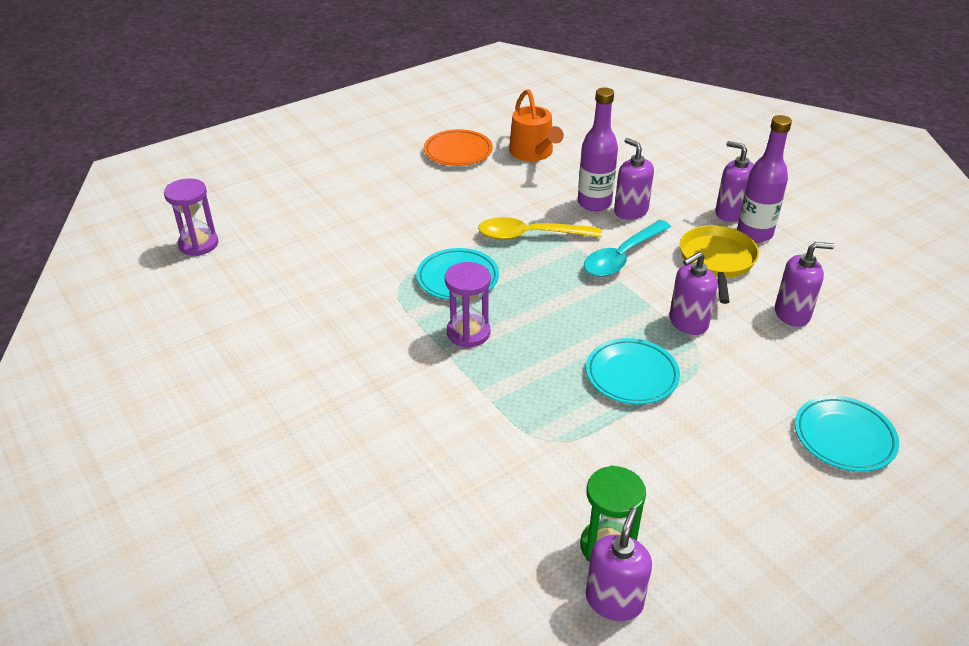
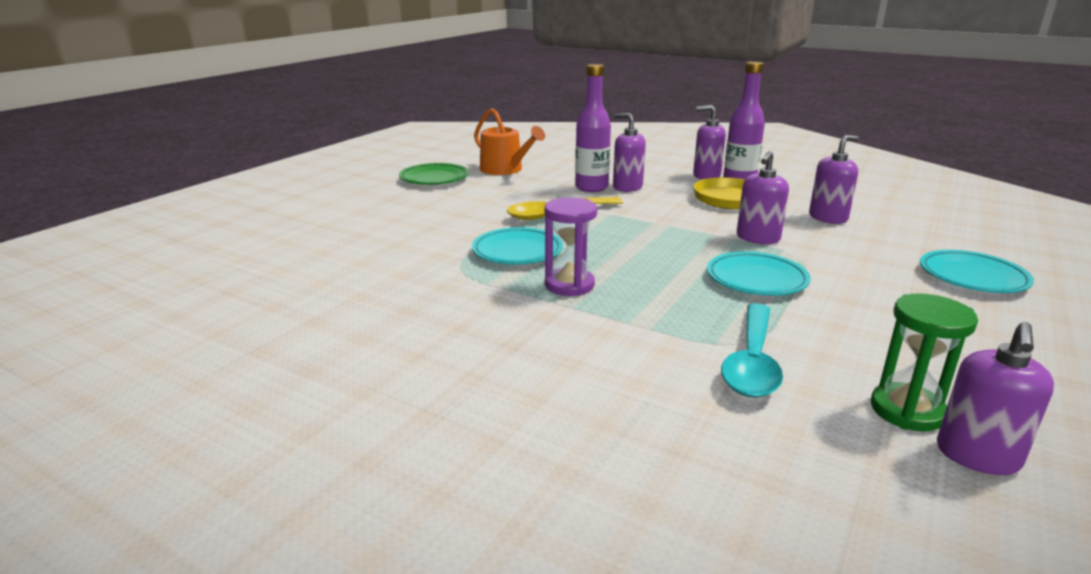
camera: 25 degrees left, 15 degrees down
(198, 244) = (185, 282): purple hourglass -> none
(458, 152) = (434, 178): orange plate -> green plate
(614, 600) = (977, 456): purple soap dispenser -> purple soap dispenser turned 150 degrees counterclockwise
(622, 257) = (653, 212): turquoise spoon -> turquoise spoon (752, 362)

